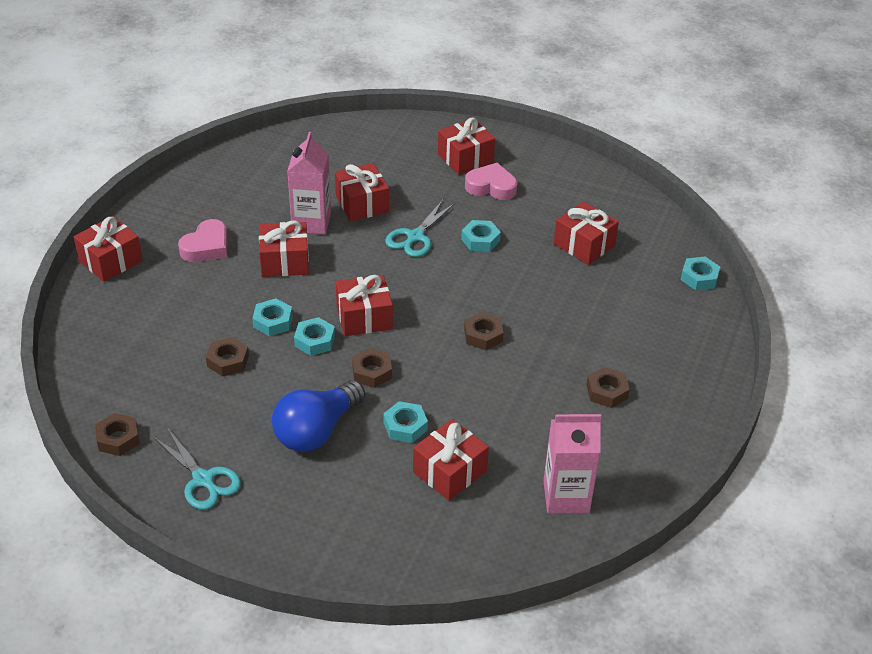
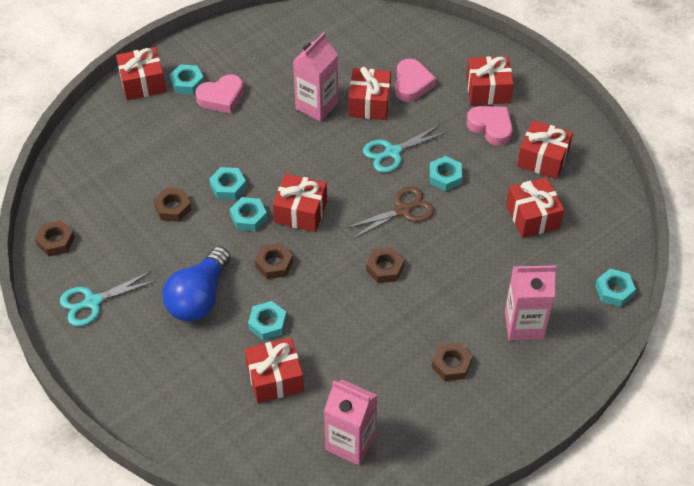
camera: 30 degrees right, 10 degrees up
(160, 245) = (187, 83): none -> turquoise nut
(203, 479) = (93, 302): turquoise scissors -> turquoise scissors turned 75 degrees clockwise
(285, 261) = (272, 135): red gift -> red gift (542, 159)
(316, 431) = (199, 297): blue light bulb -> blue light bulb turned 45 degrees counterclockwise
(390, 175) = (412, 84): none -> pink heart
(462, 281) = (402, 210): none -> brown scissors
(645, 334) = (524, 325): none -> pink carton

